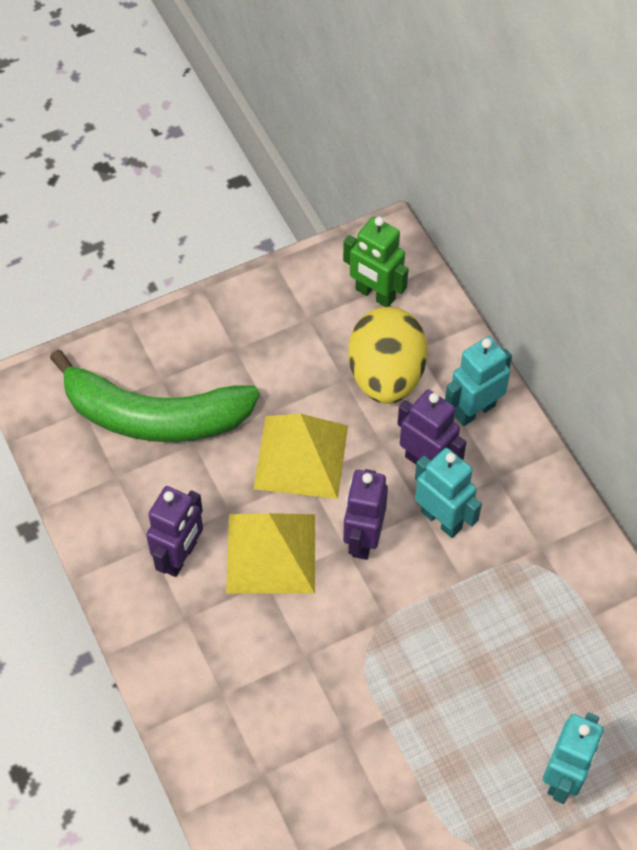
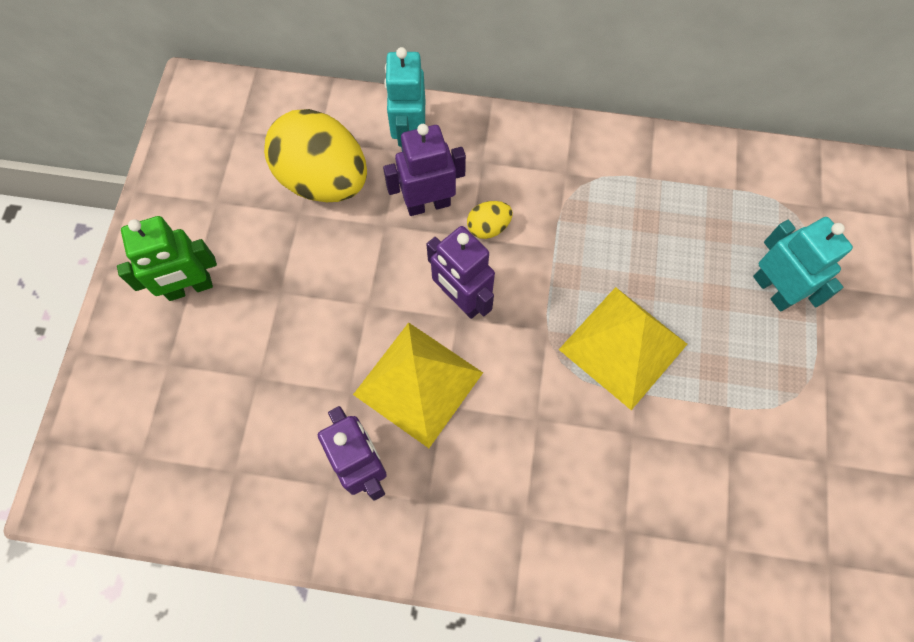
camera: 55 degrees left, 10 degrees up
(153, 416) = (200, 396): green banana -> none
(301, 457) = (345, 296): yellow pyramid -> yellow pyramid (623, 346)
(375, 294) = (239, 137): green robot -> green robot (190, 288)
(441, 519) = (488, 227): turquoise robot -> yellow egg

